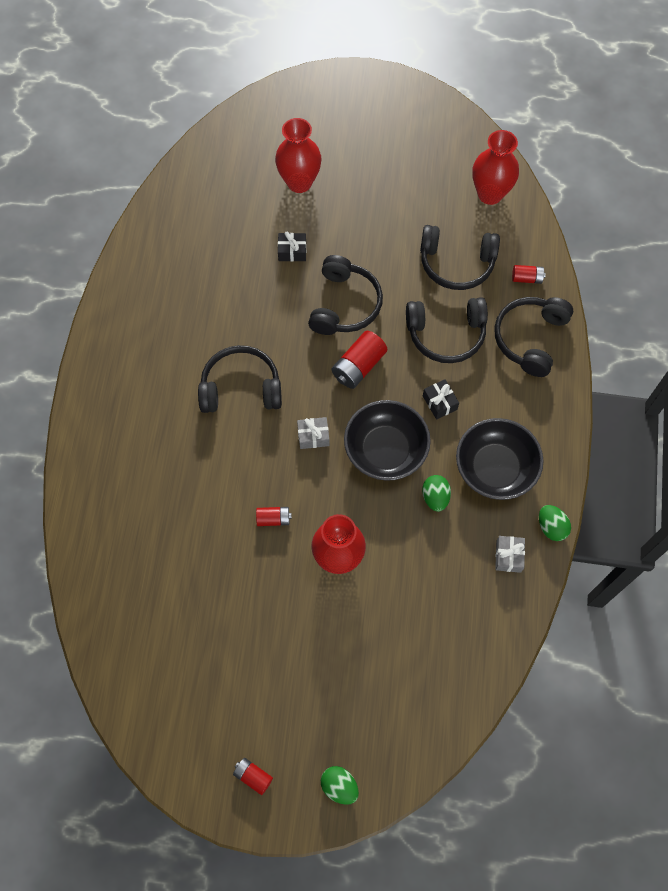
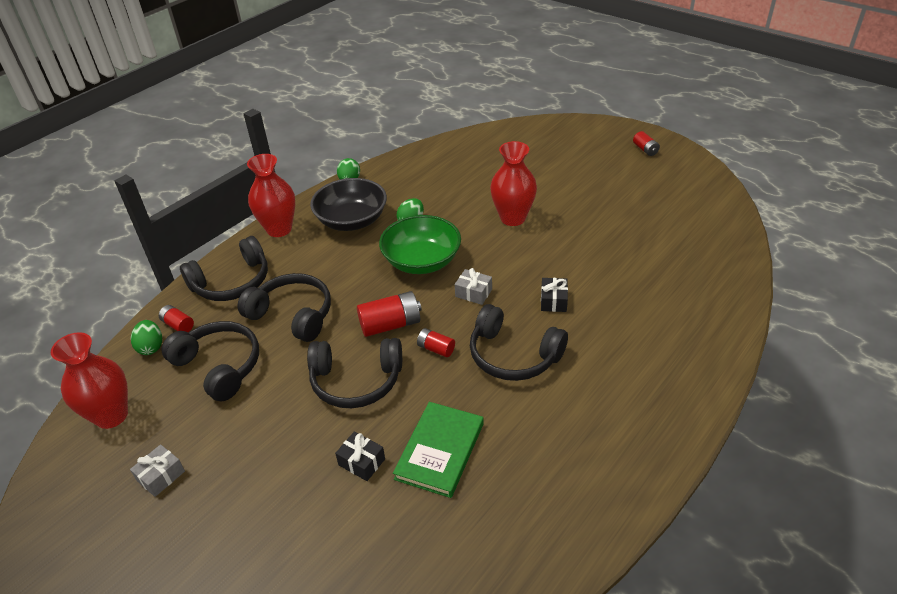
camera: 145 degrees left, 25 degrees down
(246, 284) = (440, 451): none -> green book
(273, 519) = (547, 256): red battery -> red battery (436, 349)
(299, 182) = (281, 546): red vase -> red vase (279, 229)
(339, 786) = (591, 131): green egg -> green egg (151, 347)
(344, 304) = (356, 381): black headphones -> black headphones turned 135 degrees counterclockwise
(385, 450) = (422, 261): black bowl -> green bowl
(439, 402) = (349, 272): black gift -> black gift (553, 301)
(508, 556) = (393, 178): grey gift -> grey gift (161, 476)

